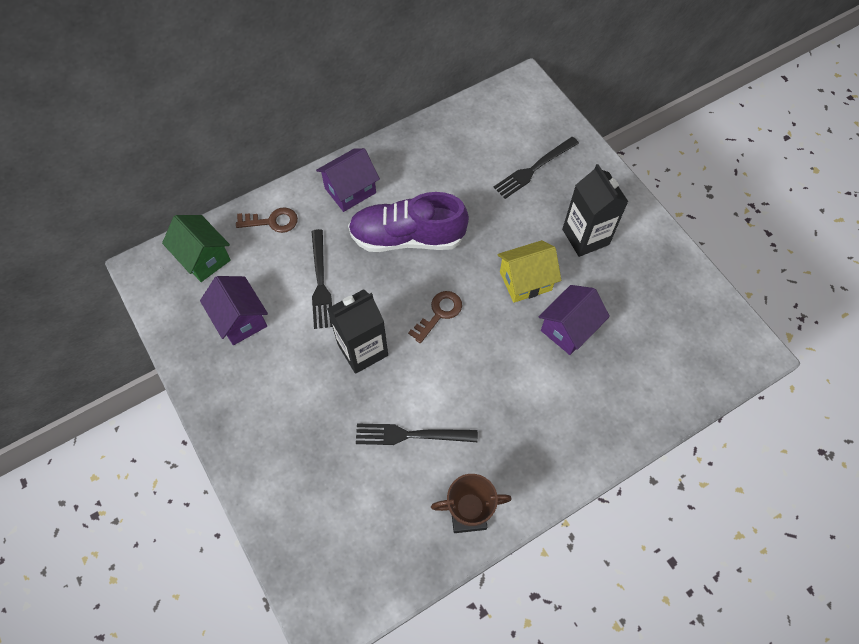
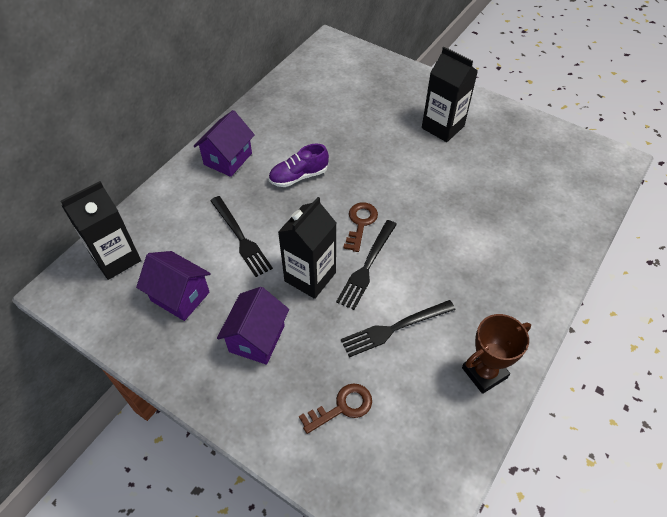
camera: 25 degrees left, 10 degrees down
(204, 258) = (116, 258): green house -> black carton
(272, 221) = (169, 206): brown key -> brown key (342, 407)
(407, 237) = (299, 176): purple shoe -> purple shoe, size x0.57
(525, 281) = (416, 173): yellow house -> none
(534, 169) = (373, 95): black fork -> black fork (367, 266)
(568, 329) = (472, 195): purple house -> purple house (257, 338)

